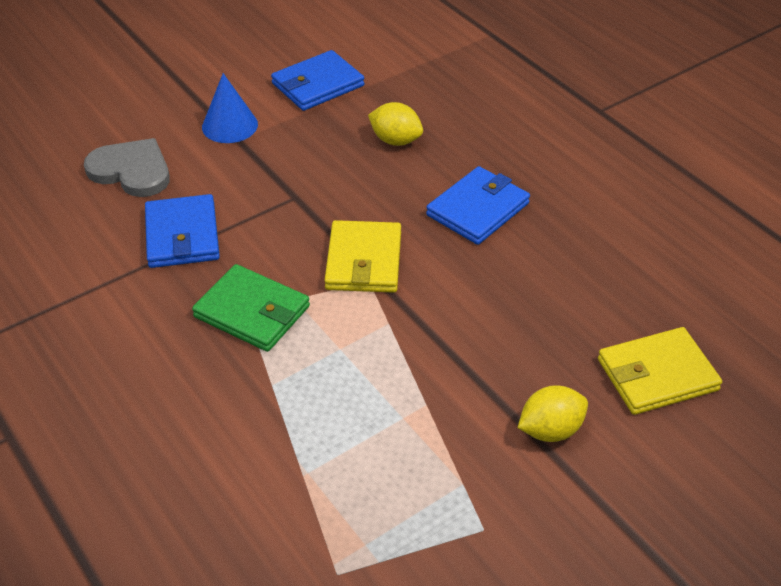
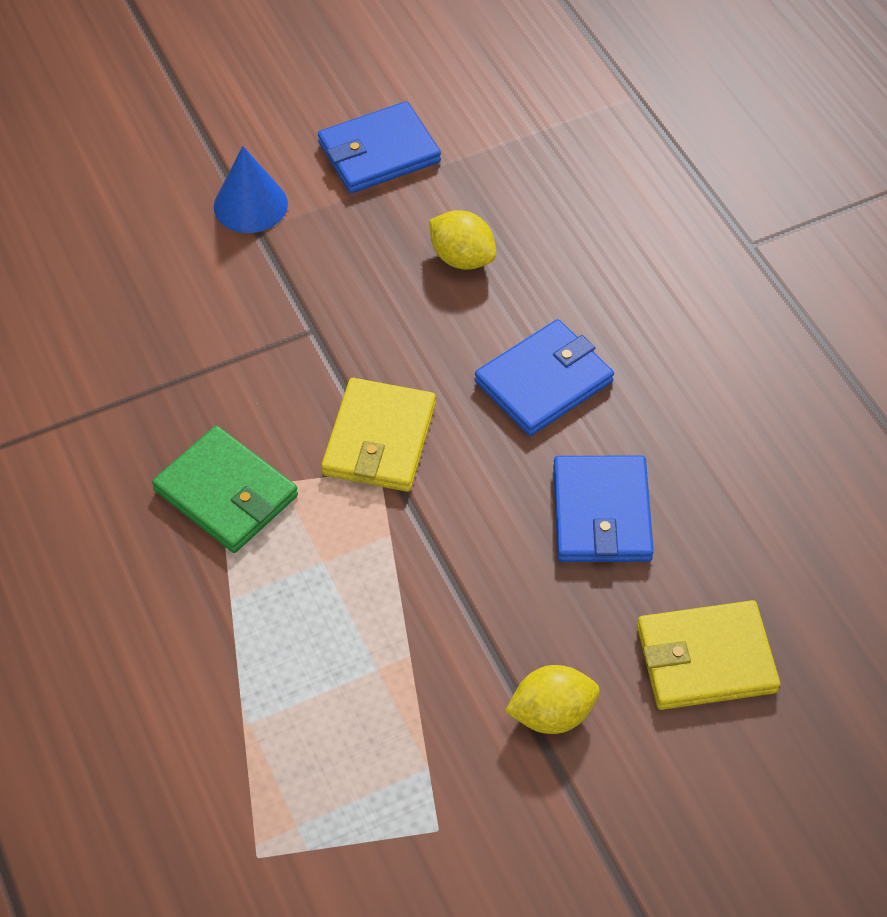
camera: 10 degrees right, 10 degrees up
(131, 171) = (113, 260): grey heart -> none
(182, 235) = (160, 368): blue wallet -> blue wallet (601, 513)

